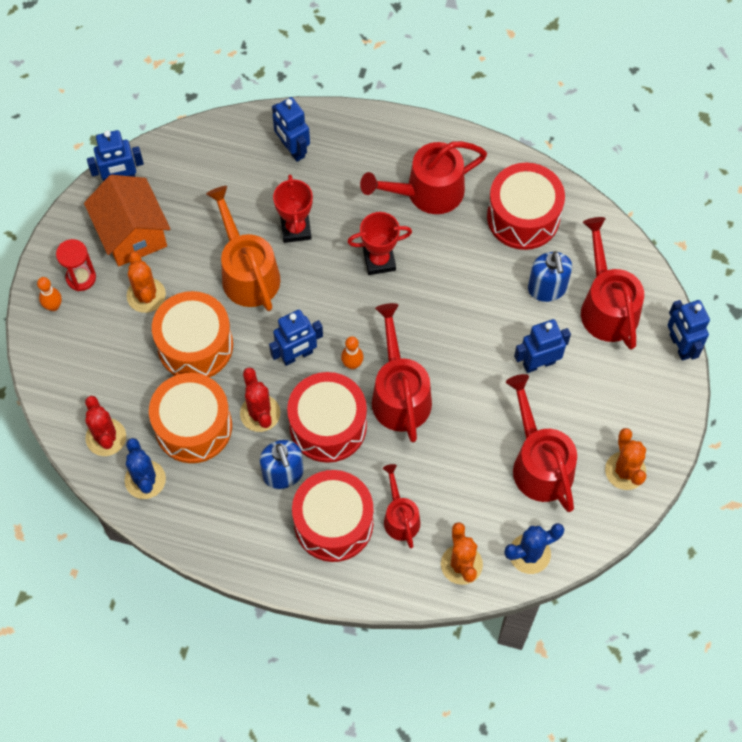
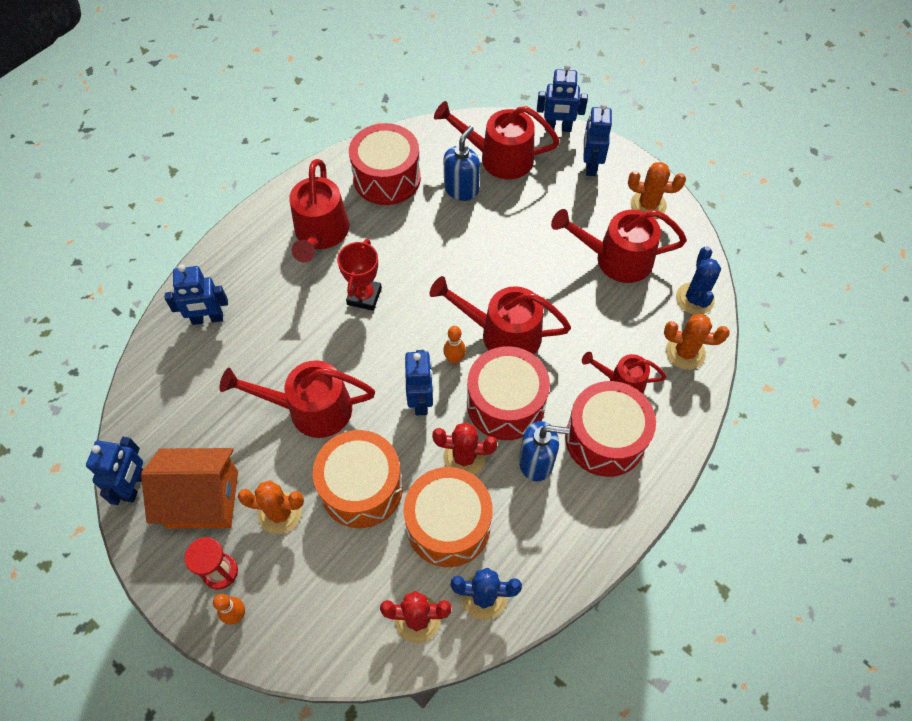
camera: 65 degrees left, 5 degrees down
(247, 272) = (310, 409): orange watering can -> red watering can
(296, 229) = (291, 349): red trophy -> none
(538, 363) = (525, 222): blue robot -> blue robot (590, 165)
(547, 289) = (461, 189): blue soap dispenser -> blue soap dispenser turned 75 degrees counterclockwise

